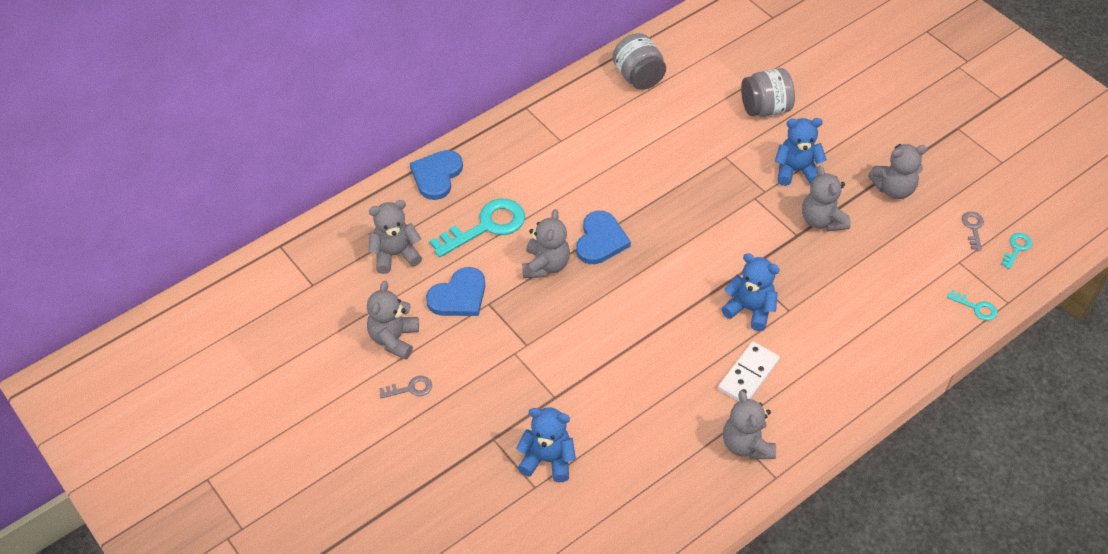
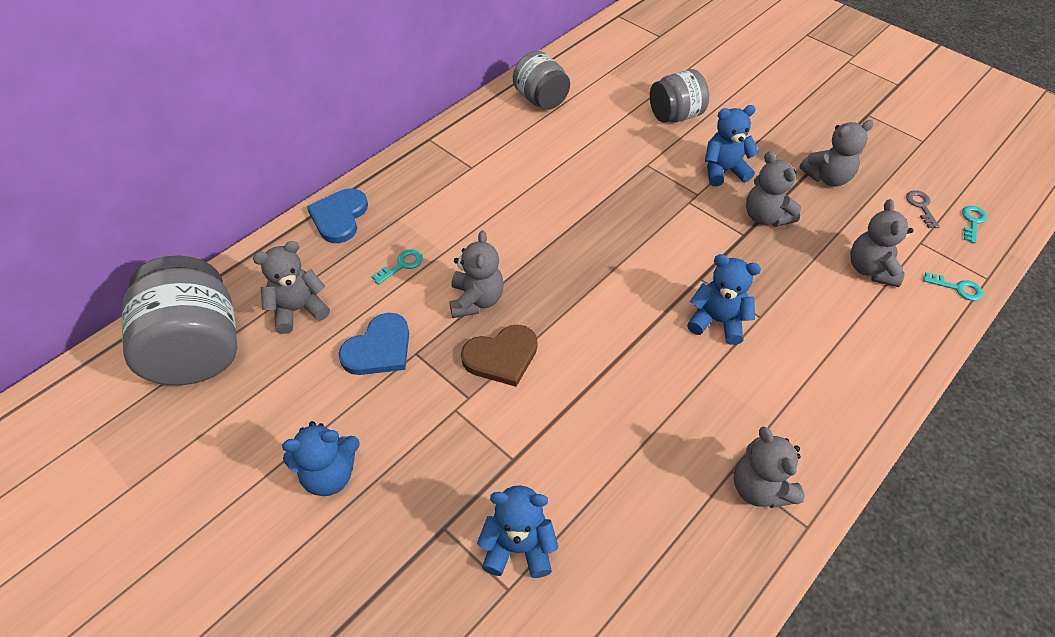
camera: 10 degrees left, 0 degrees up
(311, 278) = (197, 349): none -> grey jar
(394, 339) = (304, 412): grey teddy bear -> grey teddy bear (870, 269)
(410, 388) = (329, 474): grey key -> blue teddy bear
(486, 226) = (402, 265): turquoise key -> turquoise key, size x0.48
(559, 316) = (501, 357): none -> brown heart
(600, 240) = (533, 265): blue heart -> none
(748, 375) = (737, 398): white domino -> none

